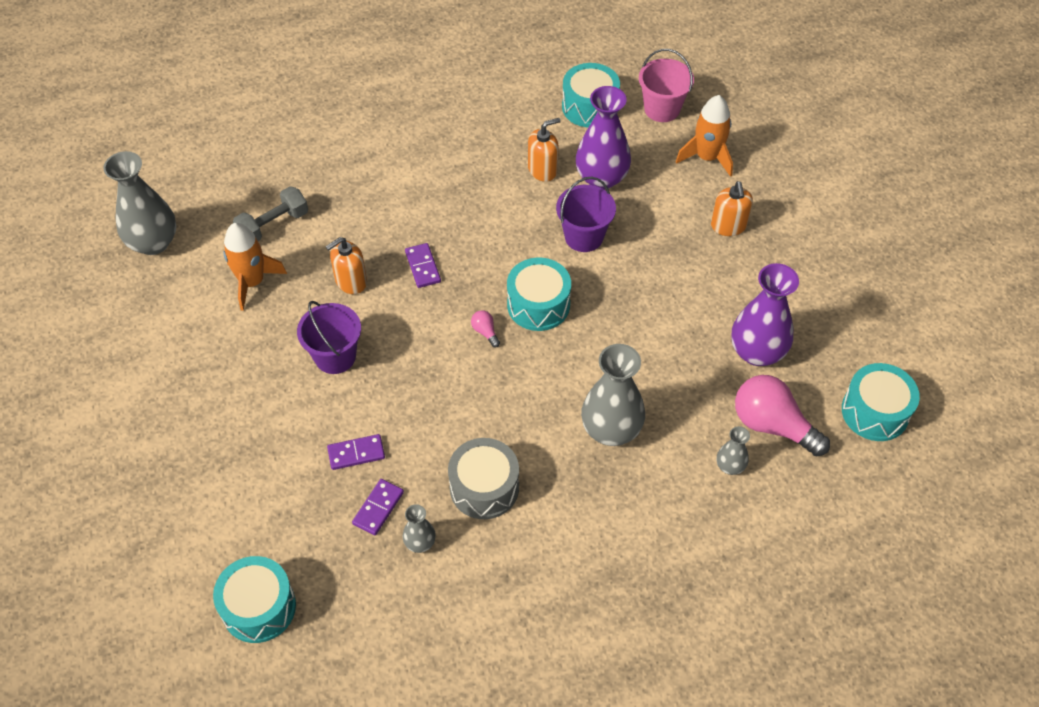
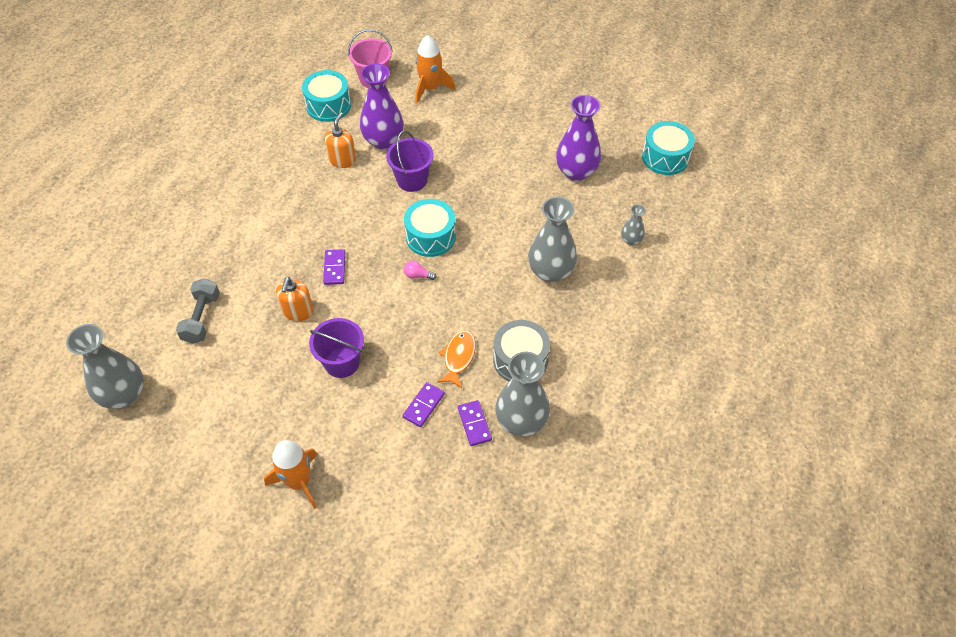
camera: 45 degrees left, 0 degrees up
(252, 282) = (230, 363): orange rocket -> orange rocket (299, 482)
(259, 607) = (472, 543): turquoise drum -> none
(420, 543) = (521, 421): grey vase -> grey vase, size x2.02
(423, 267) = (334, 268): purple domino -> purple domino turned 60 degrees clockwise
(433, 437) = (458, 357): none -> orange fish
(728, 226) = (485, 117): orange soap dispenser -> none
(772, 425) = (627, 202): pink light bulb -> none

